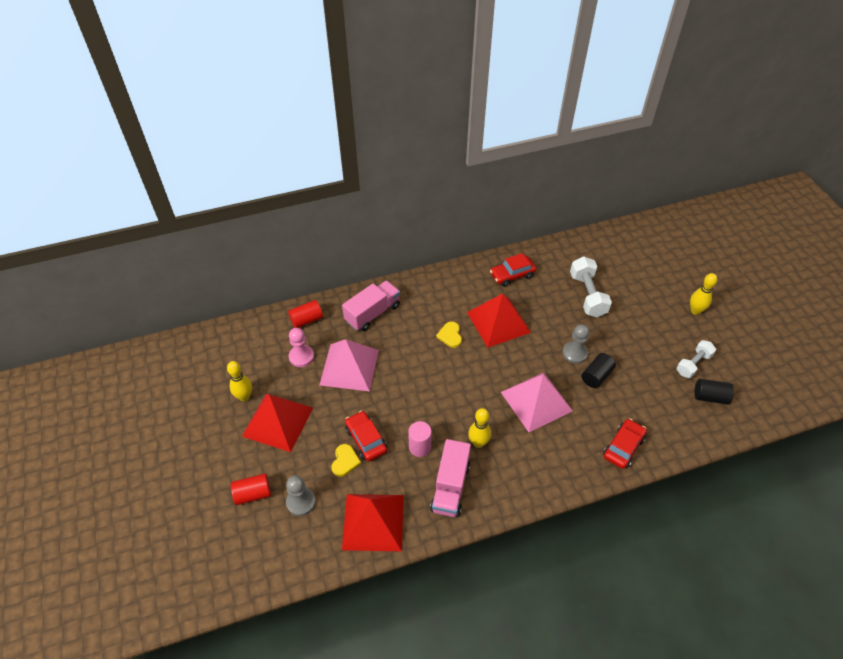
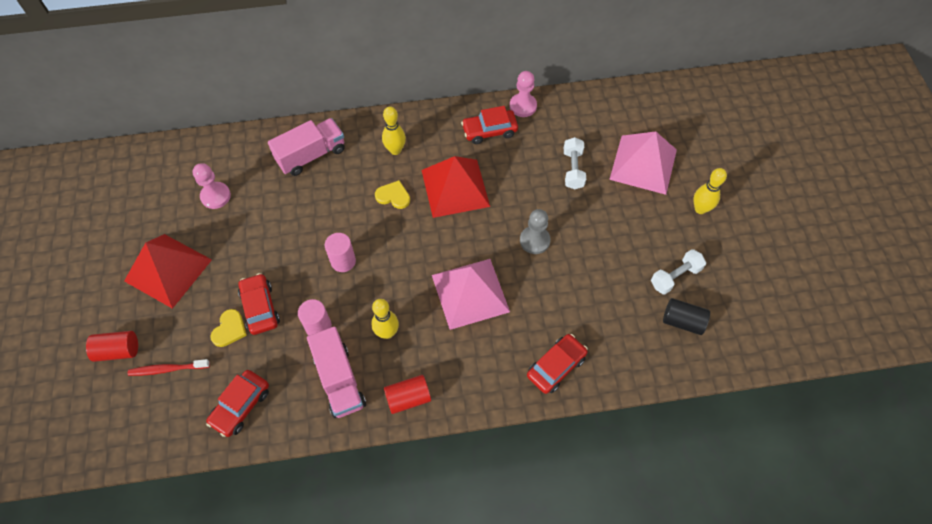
camera: 10 degrees right, 10 degrees up
(244, 397) = (139, 234): yellow bowling pin -> yellow bowling pin (395, 150)
(301, 502) = (167, 369): grey pawn -> red toothbrush
(306, 320) = (234, 152): red cylinder -> red cylinder (408, 398)
(349, 367) = (266, 217): pink pyramid -> pink pyramid (643, 164)
(373, 521) = (241, 406): red pyramid -> red car
(424, 392) = (343, 261): none -> pink cylinder
(450, 335) = (393, 196): yellow heart -> yellow heart turned 105 degrees clockwise
(450, 487) = (339, 380): pink truck -> pink truck turned 45 degrees counterclockwise
(532, 253) = (523, 106): none -> pink pawn
(587, 295) = (573, 169): white dumbbell -> white dumbbell, size x0.66
(596, 376) = (552, 273): black cylinder -> none

